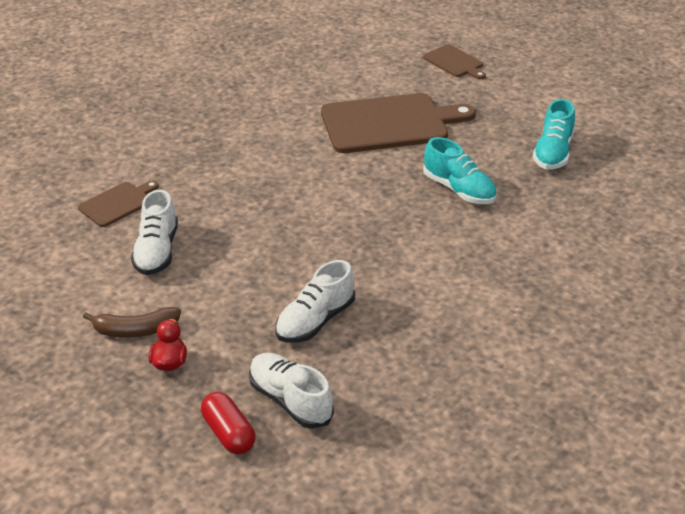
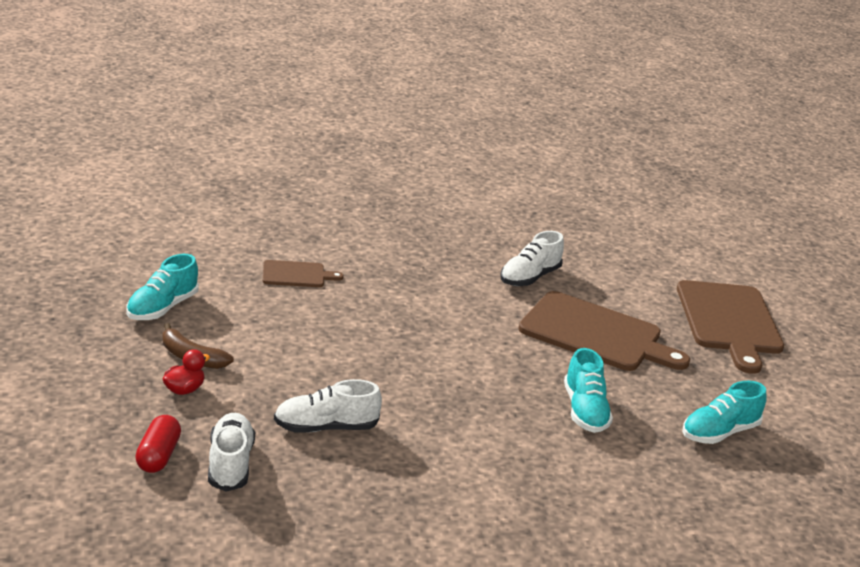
camera: 35 degrees right, 10 degrees down
(50, 302) = (162, 308): none -> turquoise shoe
(157, 251) = (278, 318): white shoe -> white shoe (529, 277)
(454, 62) = (729, 321): brown cutting board -> brown cutting board, size x2.02

